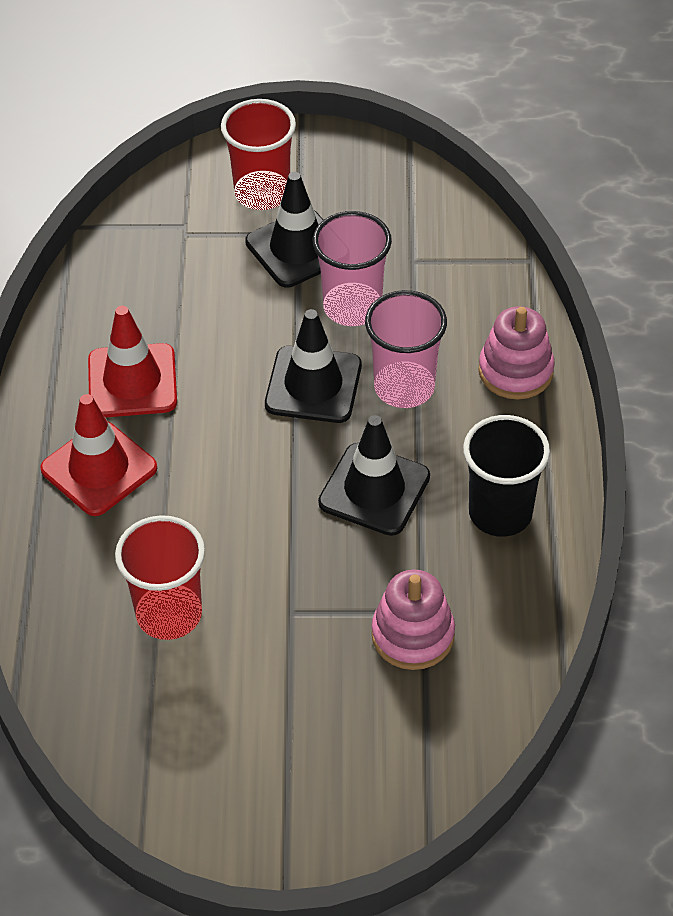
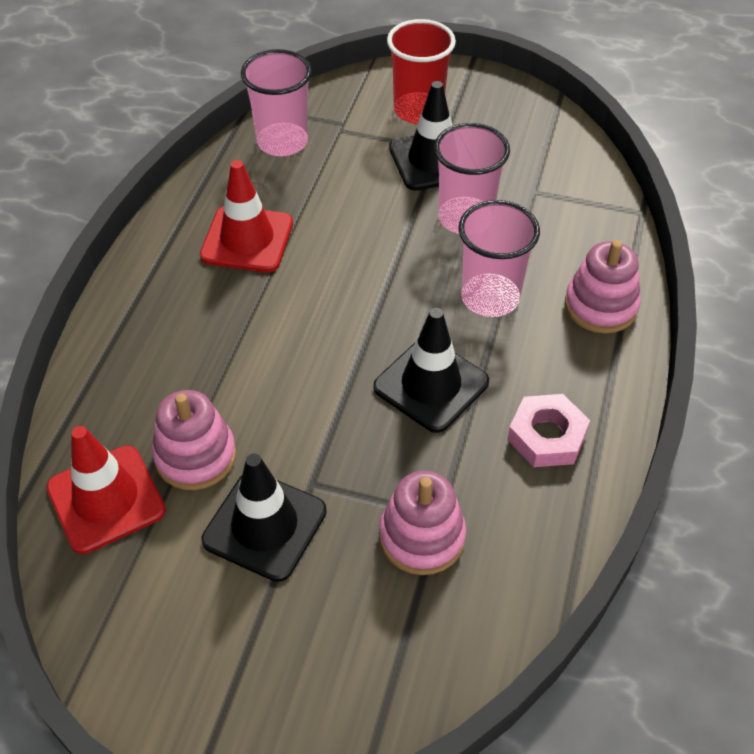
camera: 15 degrees right, 0 degrees up
(99, 469) = (187, 308): red traffic cone -> red traffic cone (106, 499)
(127, 262) = (282, 142): none -> pink cup
(169, 614) = (195, 456): red cup -> pink stacking toy
(313, 385) = (406, 277): black traffic cone -> black traffic cone (264, 525)
(500, 513) = (547, 436): black cup -> pink nut

